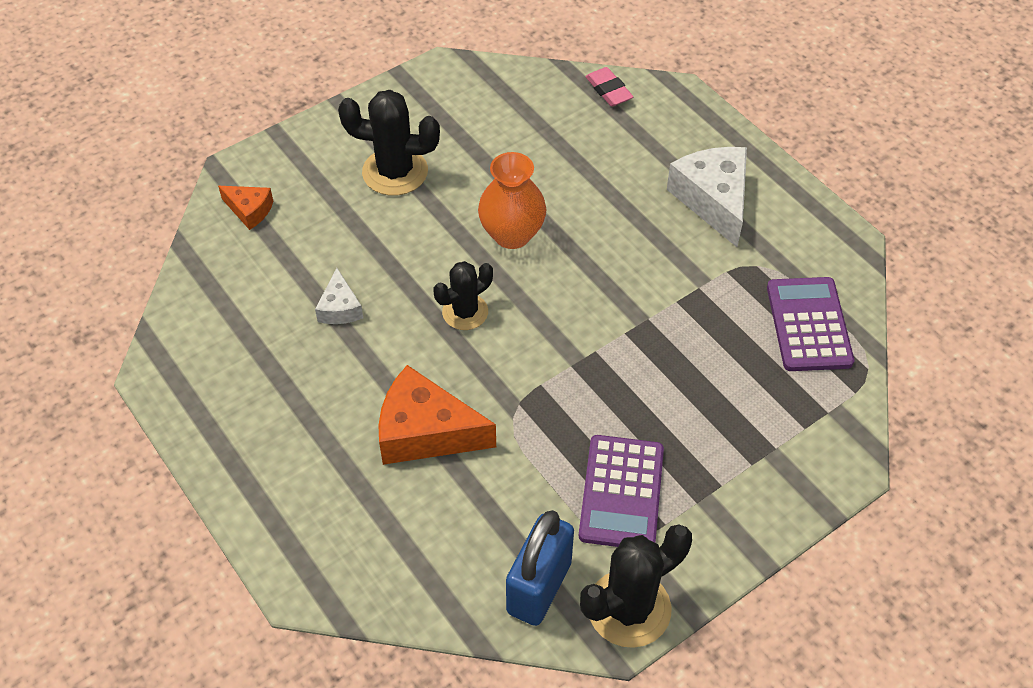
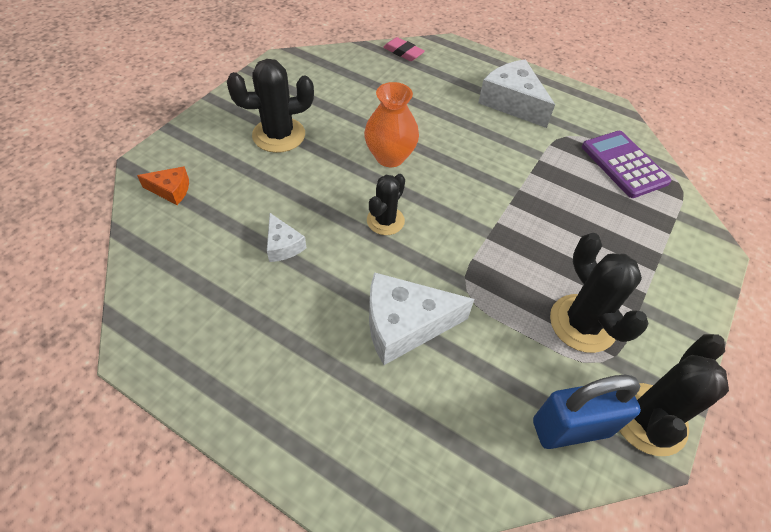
camera: 25 degrees left, 0 degrees up
(425, 432) = (405, 325): orange cheese -> white cheese
(539, 587) = (571, 428): blue padlock -> blue padlock turned 75 degrees clockwise
(622, 493) = (582, 323): purple calculator -> black cactus

